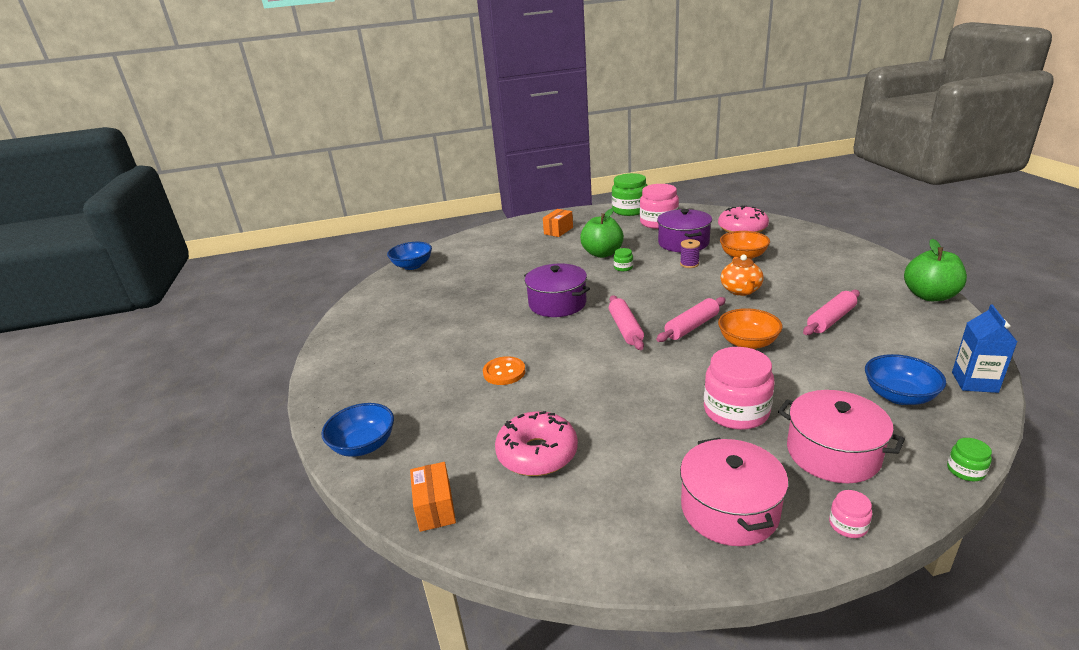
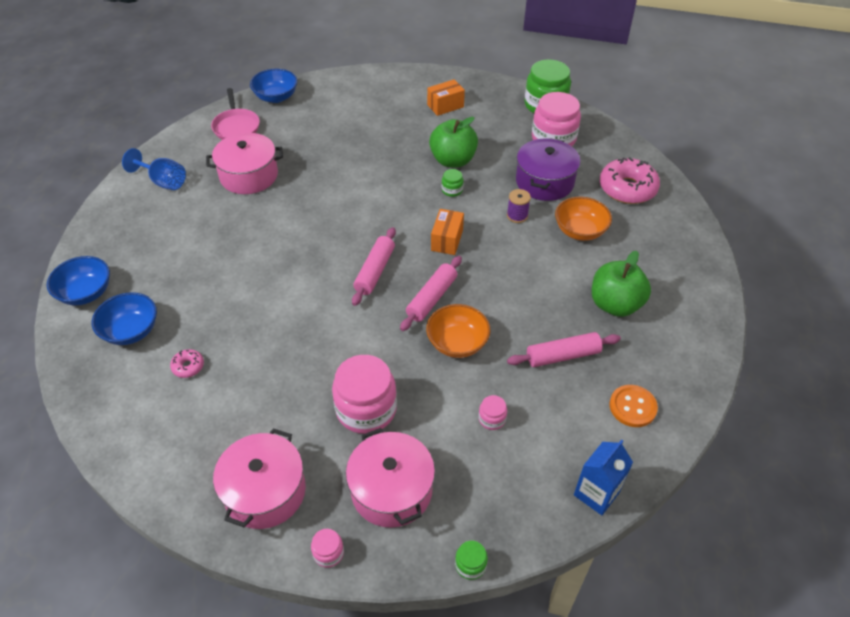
camera: 25 degrees right, 20 degrees up
(363, 344) = (163, 182): none -> blue goblet
(395, 291) = (236, 127): none -> pink pan
(435, 508) = (86, 376): orange box -> orange box (447, 240)
(442, 314) = (249, 175): none -> pink pot
(504, 372) = (237, 270): orange button -> orange button (632, 407)
(537, 453) = (188, 366): pink donut -> pink donut, size x0.45
(557, 303) = (350, 210): purple pot -> none
(692, 327) = (432, 298): pink rolling pin -> pink rolling pin turned 45 degrees counterclockwise
(741, 291) = (524, 276): orange teapot -> none
(838, 374) = (492, 419): none -> pink jar
(898, 396) = (512, 469): blue bowl -> blue bowl (131, 331)
(929, 296) = (696, 377): green apple -> green apple (615, 304)

